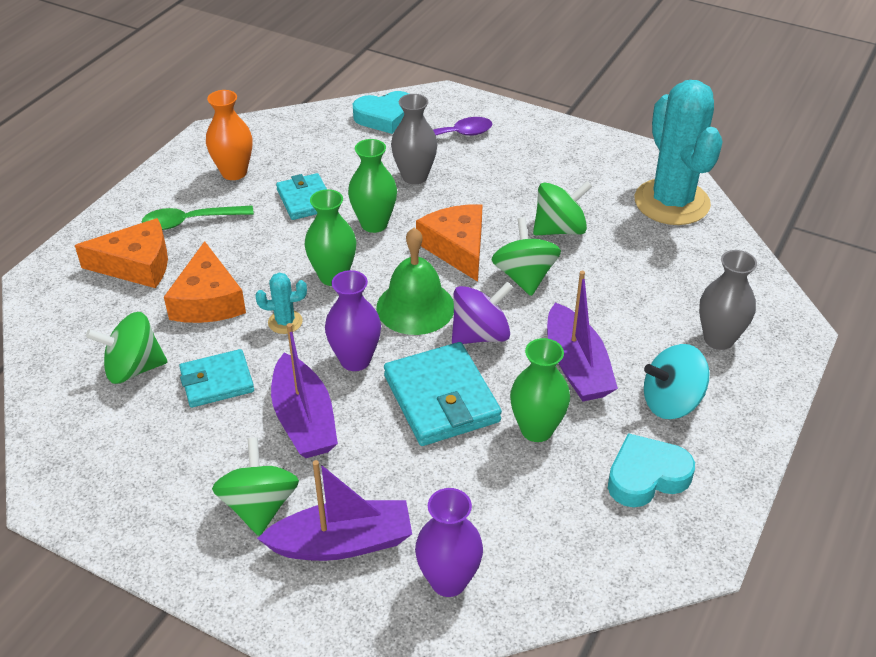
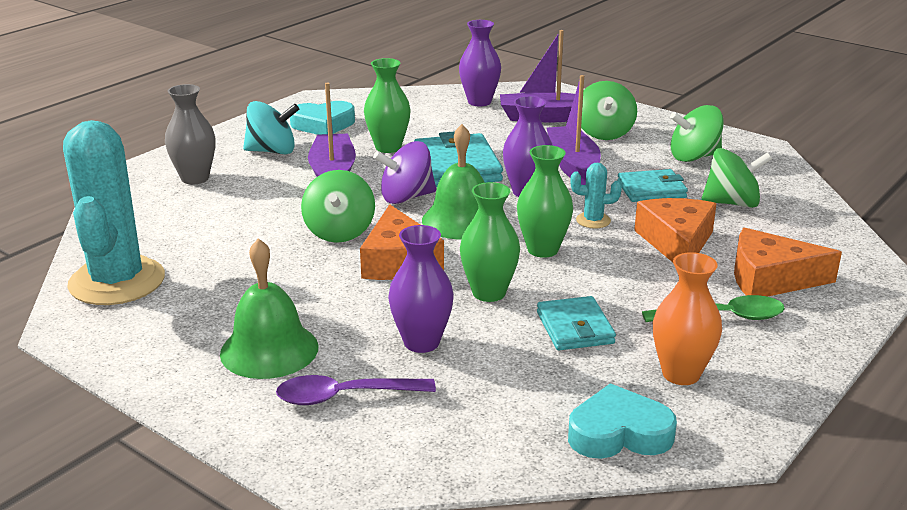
camera: 170 degrees left, 15 degrees down
(385, 117) = (440, 442): turquoise heart -> turquoise heart (619, 433)
(414, 176) = (421, 342): grey vase -> purple vase
(517, 160) = (269, 350): none -> green bell
(559, 229) = (272, 268): green spinning top -> green spinning top (694, 157)

